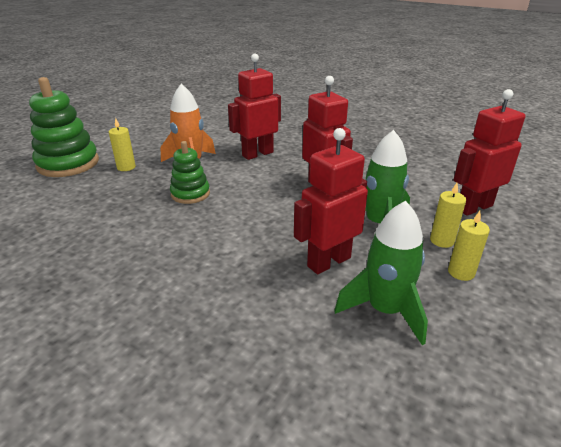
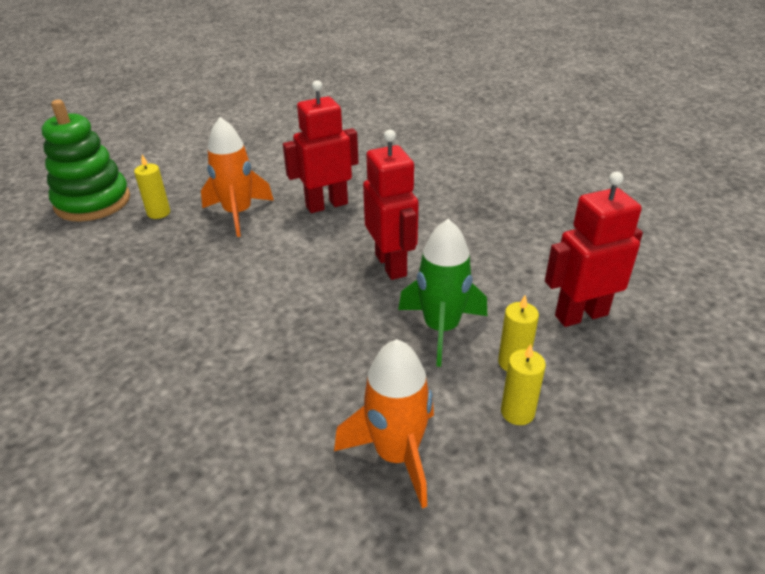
camera: 10 degrees right, 5 degrees up
(190, 194) = (222, 260): green stacking toy -> none
(328, 261) = (355, 377): red robot -> none
(385, 310) = (396, 455): green rocket -> orange rocket

